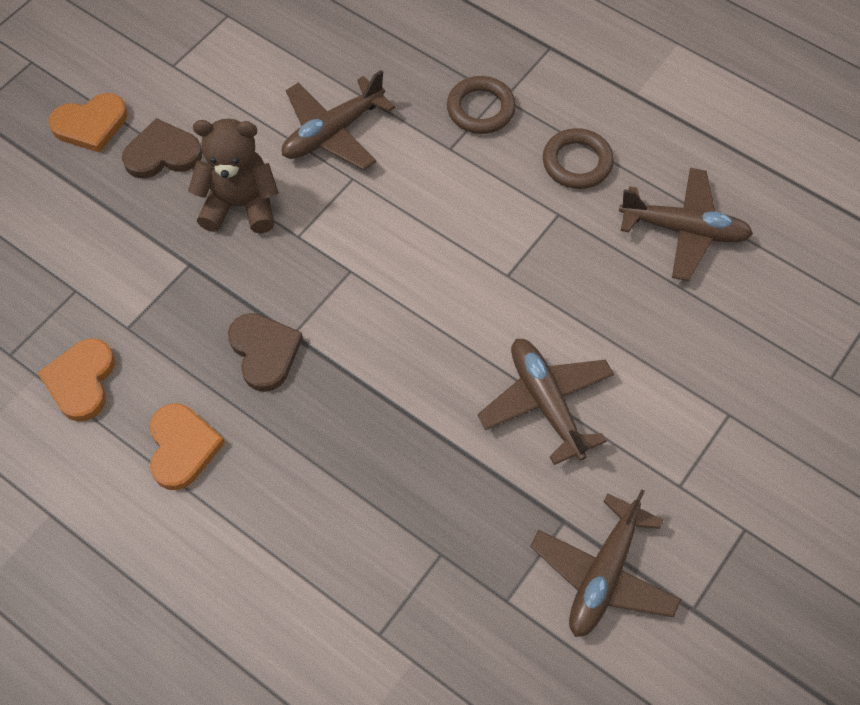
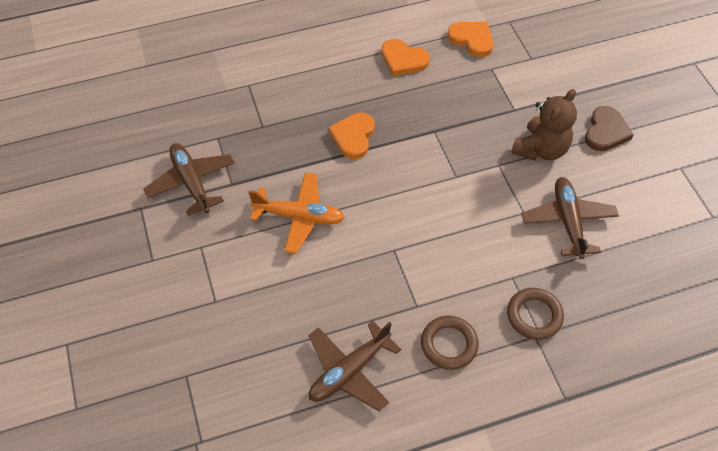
camera: 125 degrees right, 5 degrees down
(90, 124) = (651, 109): orange heart -> orange heart (353, 136)
(264, 352) = (432, 114): brown heart -> none
(546, 403) = (299, 217): brown plane -> orange plane

